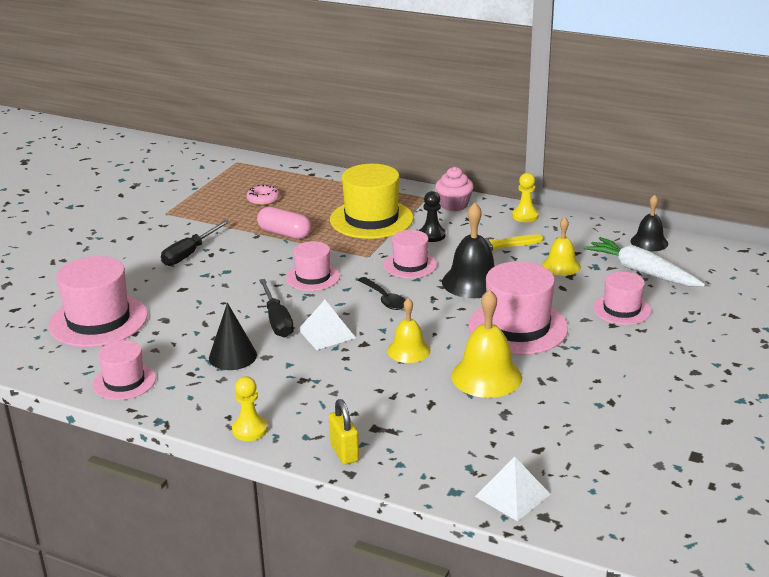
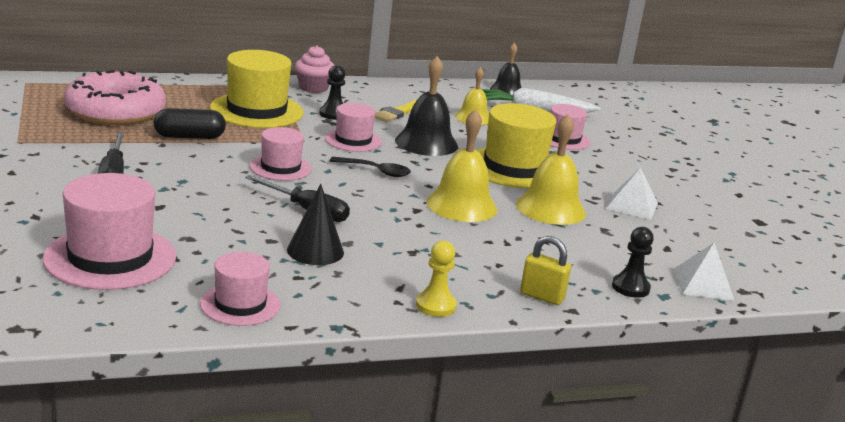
camera: 45 degrees left, 5 degrees down
(263, 199) = (115, 112): pink donut -> pink donut, size x2.44
(284, 233) = (189, 137): pink capsule -> black capsule
(326, 333) = (371, 210): white pyramid -> white pyramid (632, 205)
(408, 350) = (461, 205): yellow bell -> yellow bell, size x1.58
(435, 473) = (630, 287): none -> black pawn
(517, 327) = (514, 168): pink hat -> yellow hat
(525, 216) = (386, 87): yellow pawn -> none

